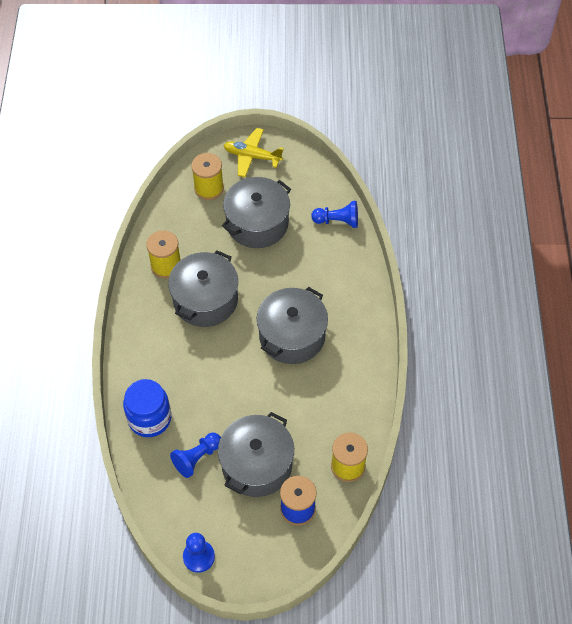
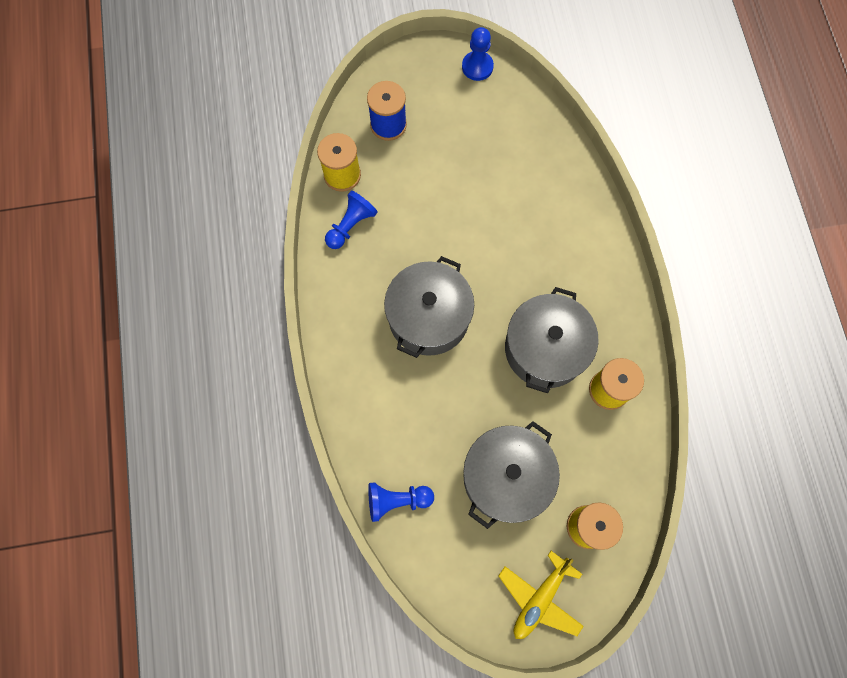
camera: 170 degrees right, 15 degrees up
(149, 418) = (567, 192): blue jar -> none
(197, 458) = (504, 158): blue pawn -> blue pawn (351, 225)
(252, 156) = (539, 598): yellow plane -> yellow plane turned 120 degrees clockwise
(257, 464) = (439, 161): grey pot -> none

